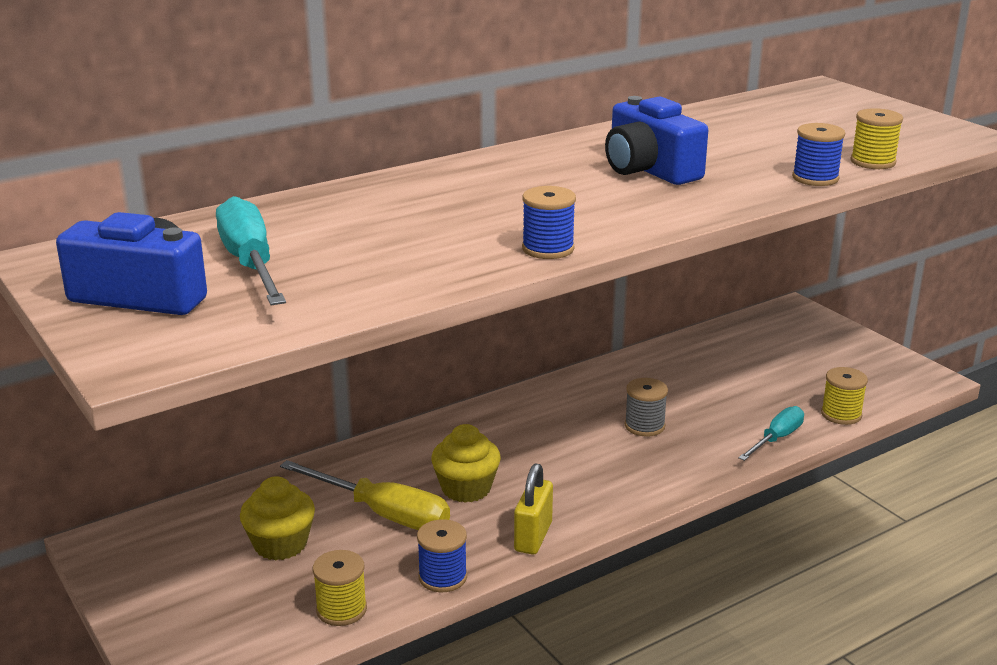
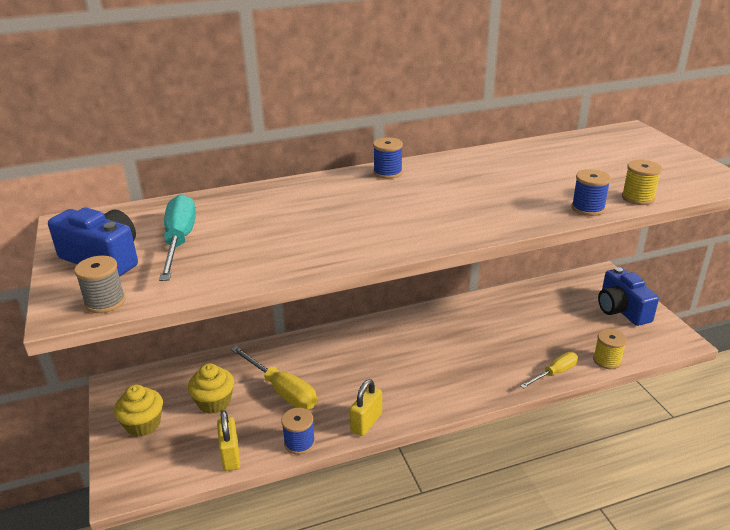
camera: 15 degrees right, 5 degrees up
(341, 609) = (230, 455): yellow spool -> yellow padlock
(466, 488) = (339, 380): yellow cupcake -> yellow cupcake (143, 424)
(548, 249) = (370, 250): blue spool -> blue spool (387, 172)
(644, 426) = (469, 350): grey spool -> grey spool (105, 302)
(649, 170) = (473, 190): blue camera -> blue camera (621, 310)
(777, 439) = (554, 373): turquoise screwdriver -> yellow screwdriver

